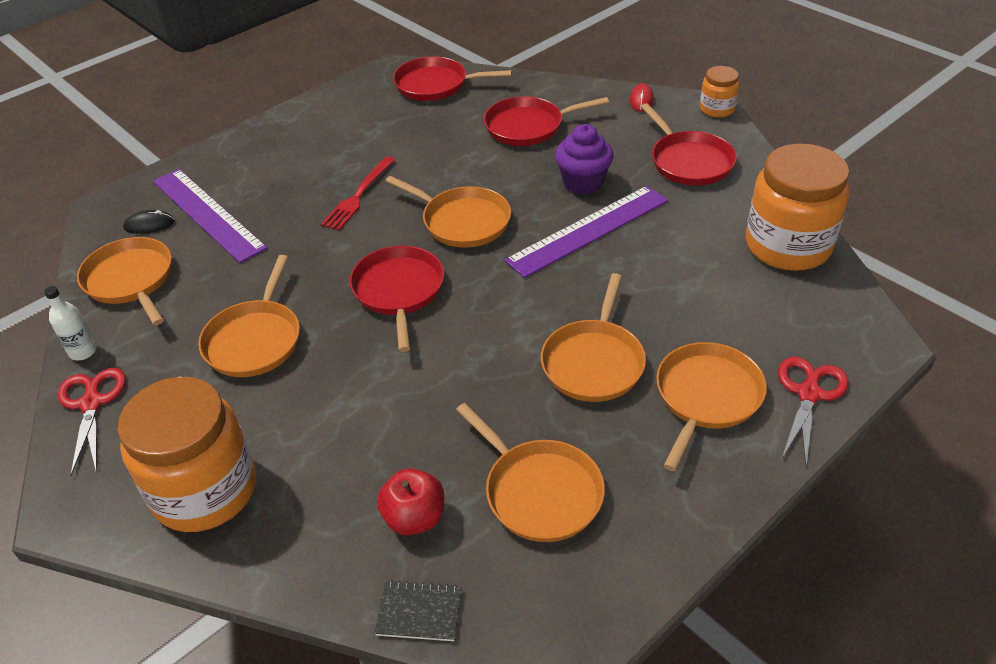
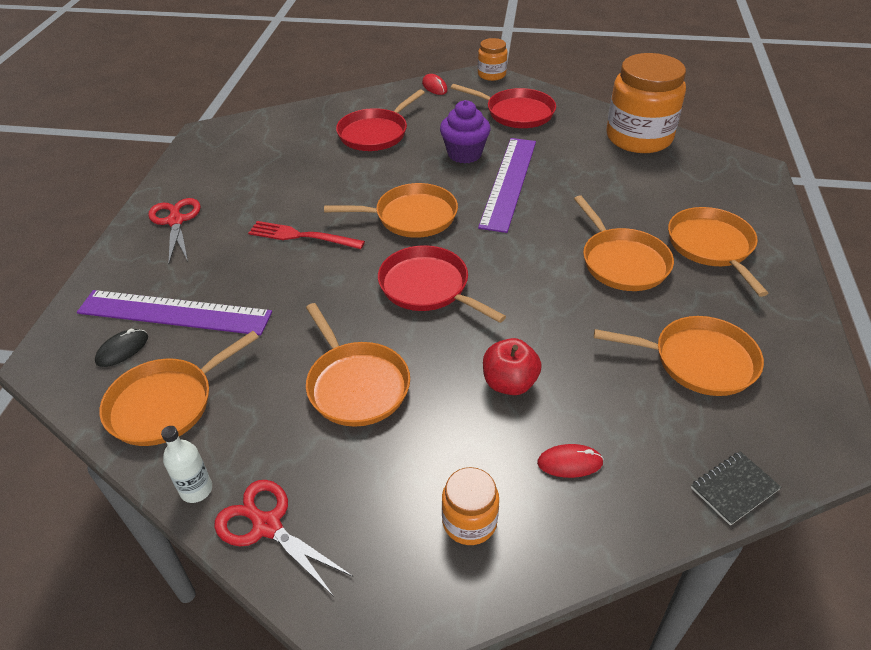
camera: 40 degrees left, 0 degrees up
(131, 280) = (166, 404): orange pan -> orange pan turned 60 degrees counterclockwise
(205, 490) = (469, 521): orange jar -> orange jar, size x0.49
(323, 499) = (570, 463): none -> red mouse
(358, 196) = (301, 236): red fork -> red fork turned 120 degrees clockwise
(414, 518) = (647, 431): red apple -> red apple (509, 383)
(435, 85) = (260, 132): red pan -> none
(809, 393) = (758, 214): red scissors -> red scissors (175, 220)

